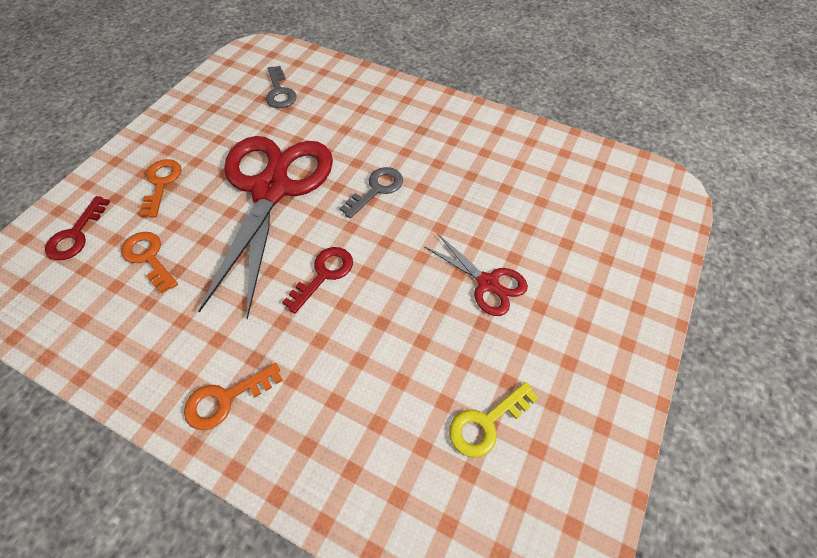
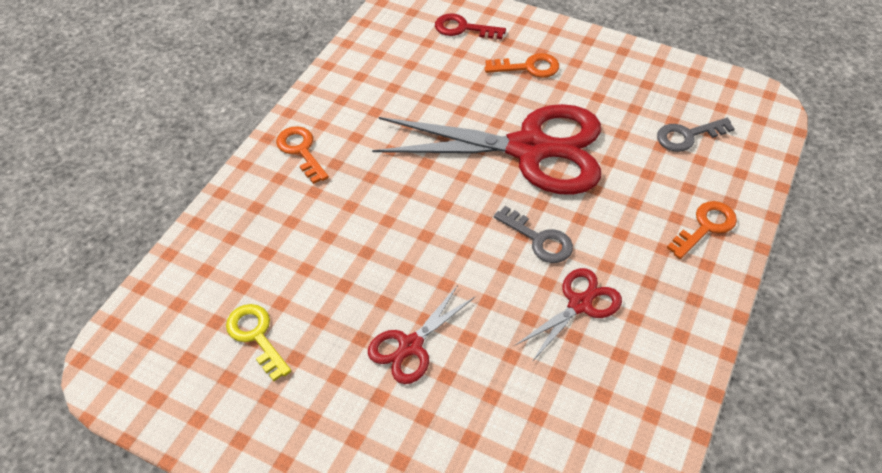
camera: 90 degrees right, 5 degrees down
(148, 258) = (439, 78): orange key -> orange key (705, 227)
(324, 274) = (422, 202): red key -> none
(442, 169) = (579, 304): none -> red scissors

